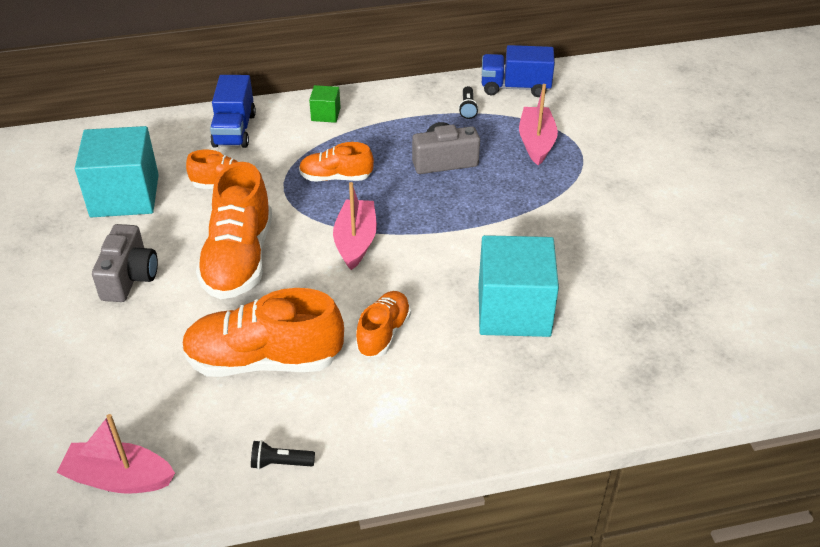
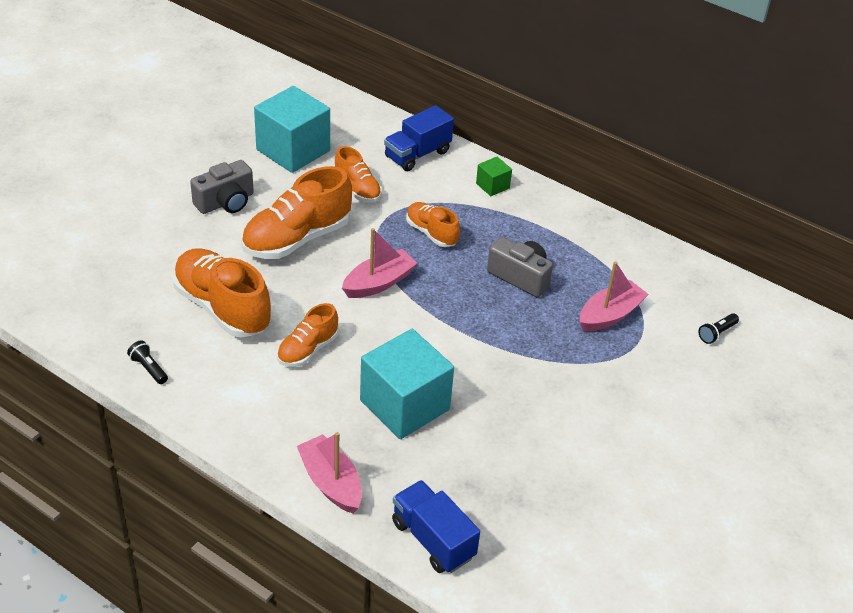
camera: 45 degrees right, 0 degrees up
(119, 478) = (70, 306): pink boat -> pink boat (331, 482)
(383, 333) = (307, 350): orange shoe -> orange shoe turned 150 degrees clockwise
(467, 108) = (600, 254): black flashlight -> black flashlight (716, 333)
(515, 87) = (664, 265): blue truck -> blue truck (433, 539)

